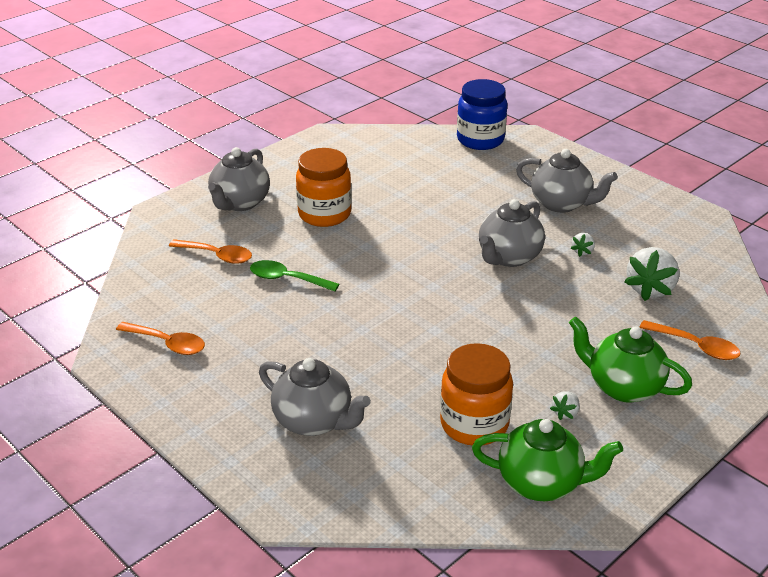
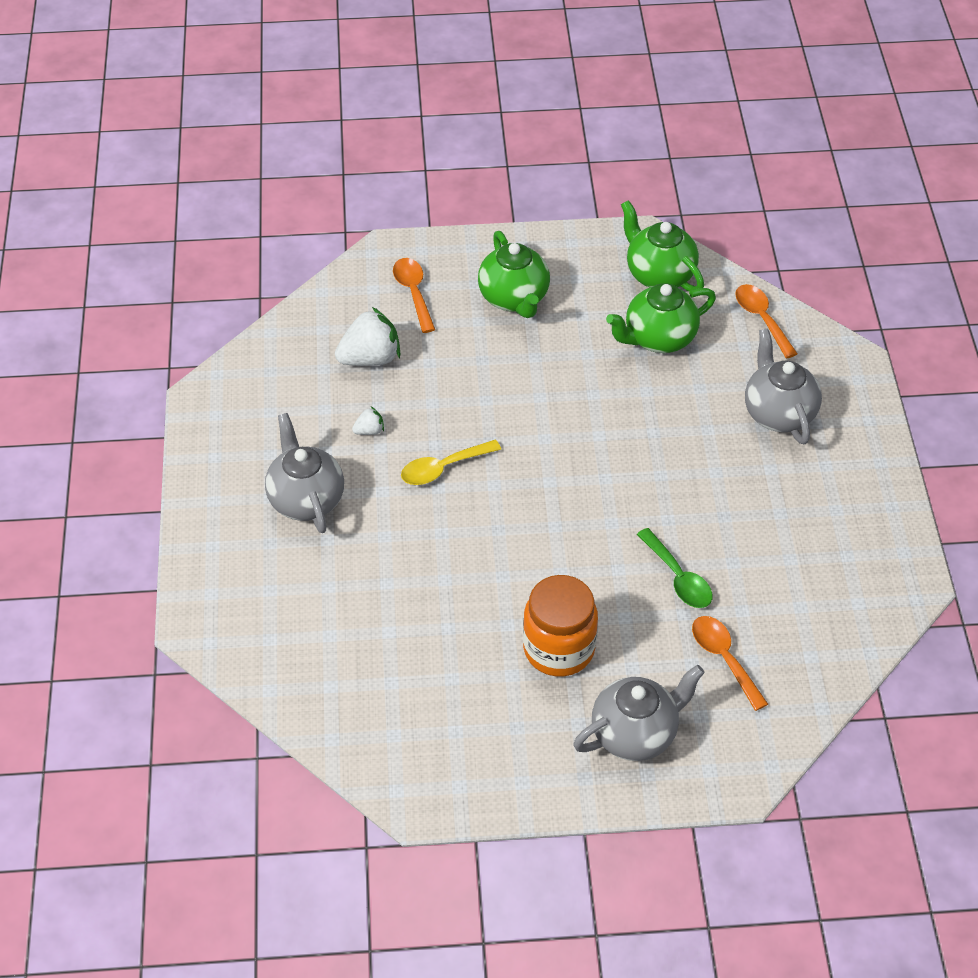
camera: 140 degrees left, 15 degrees up
(168, 343) = (849, 568): orange spoon -> orange spoon (761, 319)
(474, 424) = (658, 338): orange jar -> green teapot
(480, 140) = (254, 658): blue jar -> none
(509, 257) = (443, 468): grey teapot -> yellow spoon
(565, 413) = (582, 306): white strawberry -> none

